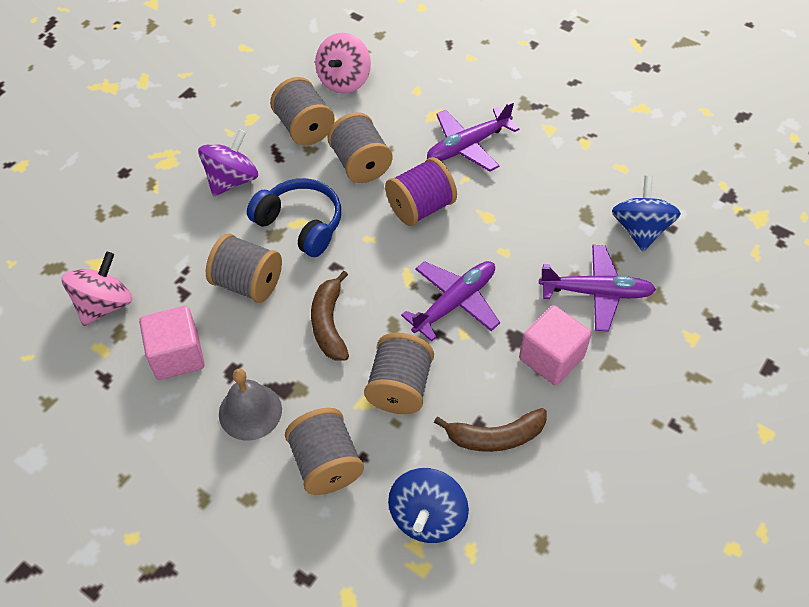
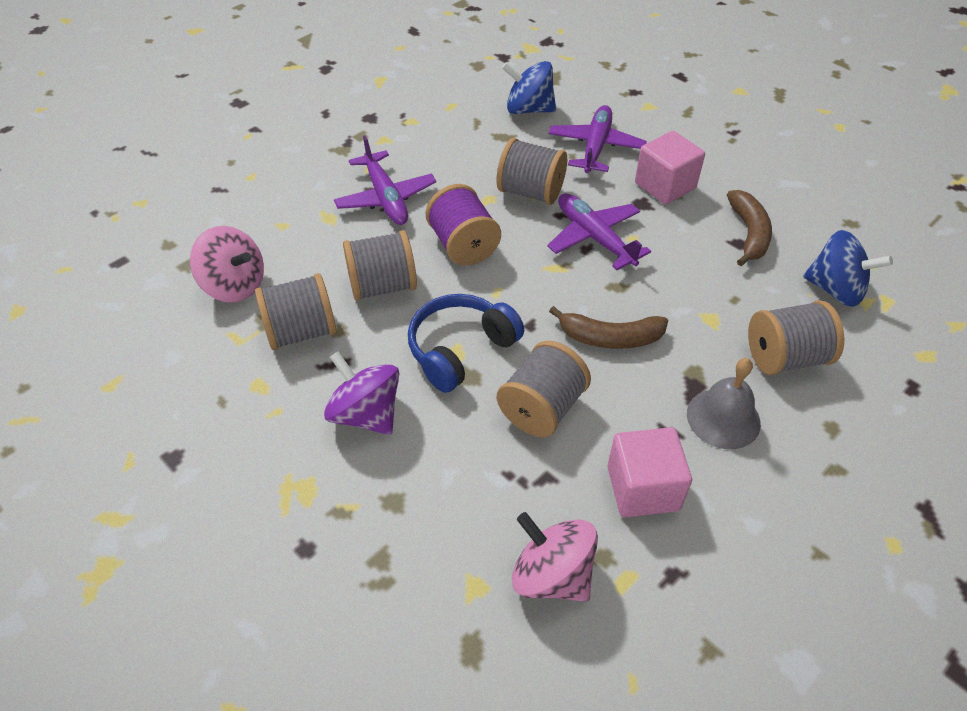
camera: 80 degrees left, 5 degrees down
(399, 387) = (694, 291): grey spool -> grey spool (531, 192)

